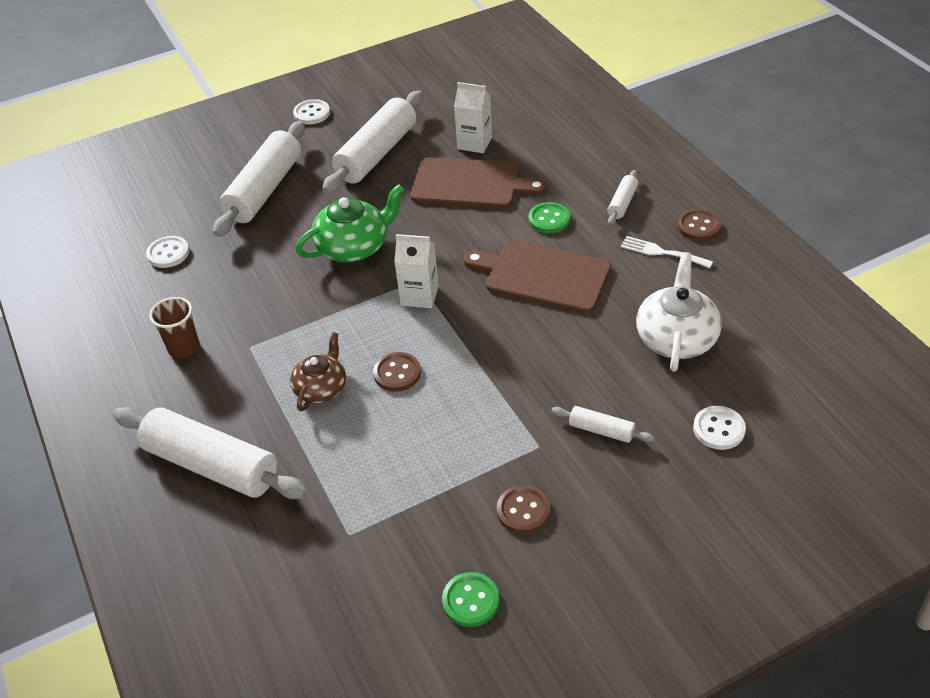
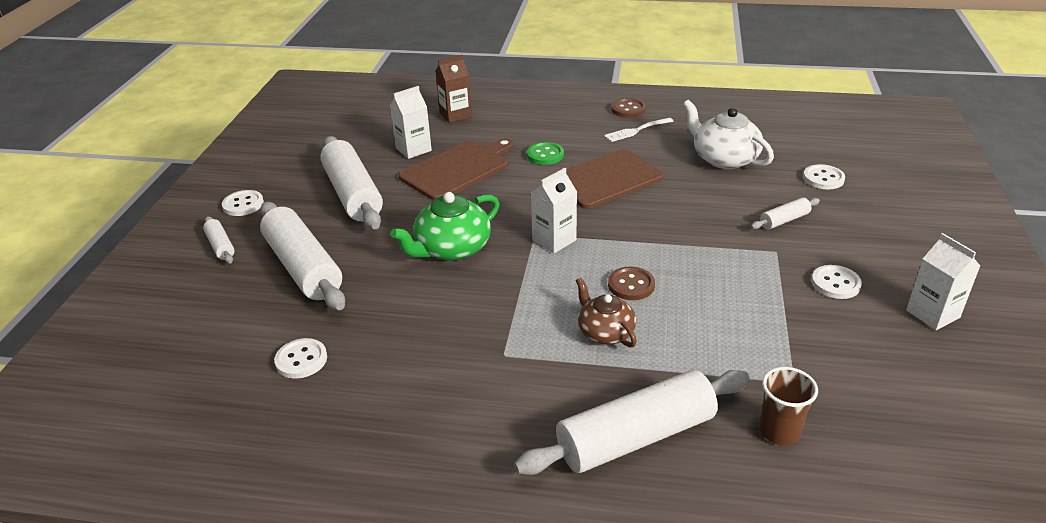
camera: 55 degrees left, 10 degrees down
(184, 348) = (454, 398): brown cup -> brown cup (779, 431)
(354, 247) = (451, 249): green teapot -> green teapot turned 135 degrees counterclockwise
(470, 600) = (910, 344): green button -> none
(523, 510) = (835, 283): brown button -> white button
(536, 604) = (932, 314): none -> white carton
(557, 131) = (455, 115): none -> brown carton
(622, 203) = (568, 123): white rolling pin -> white rolling pin (220, 246)

